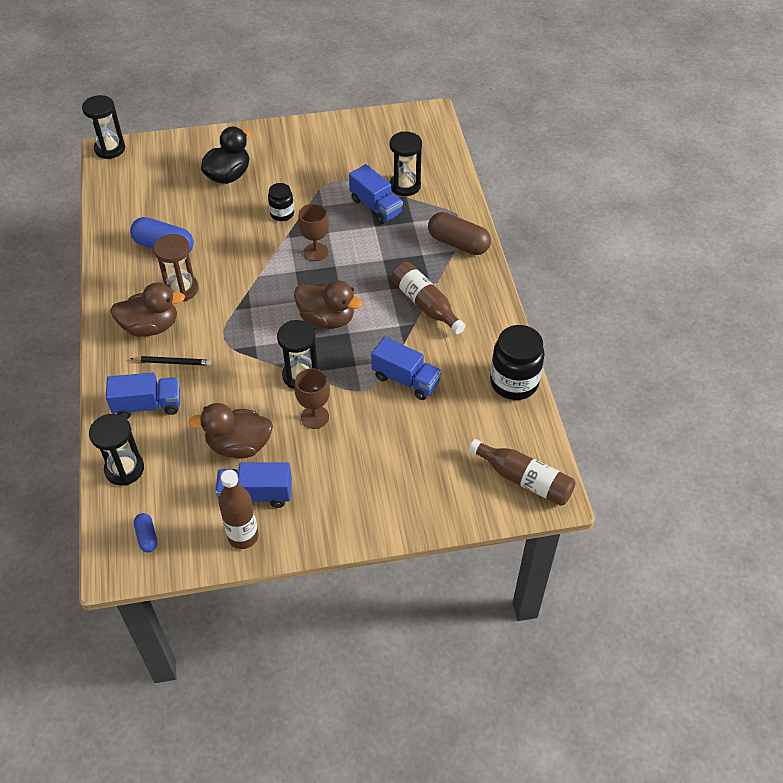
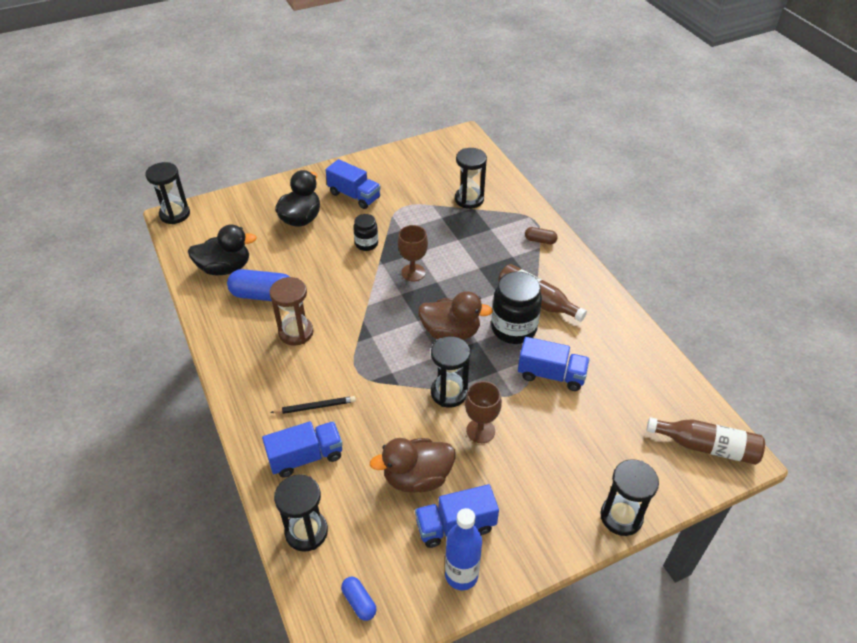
camera: 15 degrees left, 5 degrees down
(138, 213) = (225, 268): none -> black duck
(150, 327) = (278, 376): brown duck -> none
(243, 536) = (461, 575): brown bottle -> blue bottle
(376, 206) = (451, 222): blue truck -> blue truck (354, 195)
(410, 522) = (621, 517): none -> black hourglass
(458, 243) = (540, 240): brown capsule -> brown capsule, size x0.52
(514, 382) = (650, 356): black jar -> black jar (513, 328)

